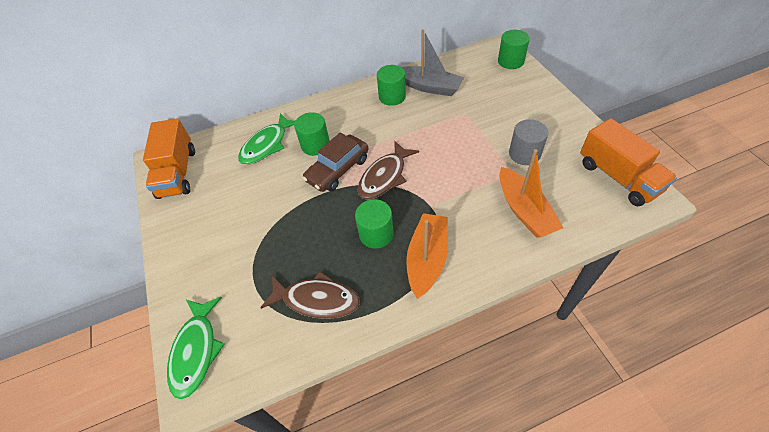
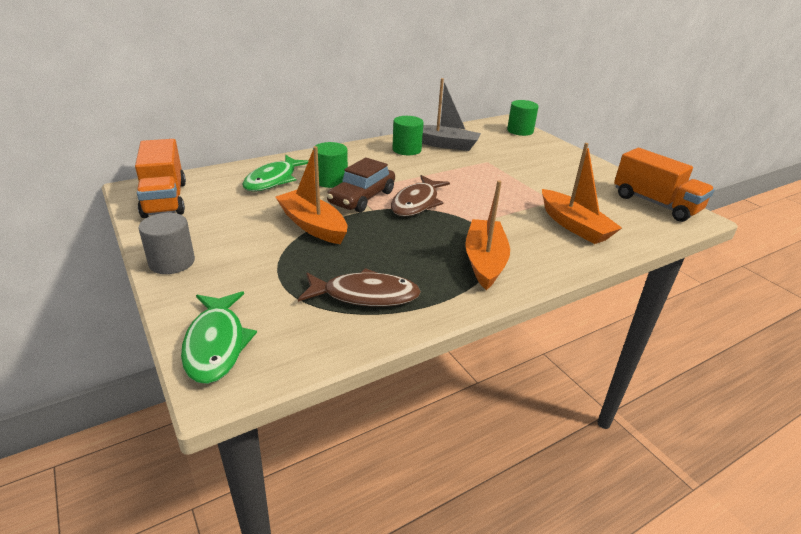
camera: 15 degrees left, 20 degrees down
(290, 208) = (312, 225): none -> orange boat
(376, 234) = (420, 243): green cylinder -> none
(524, 154) = (558, 188): grey cylinder -> grey cylinder (172, 262)

